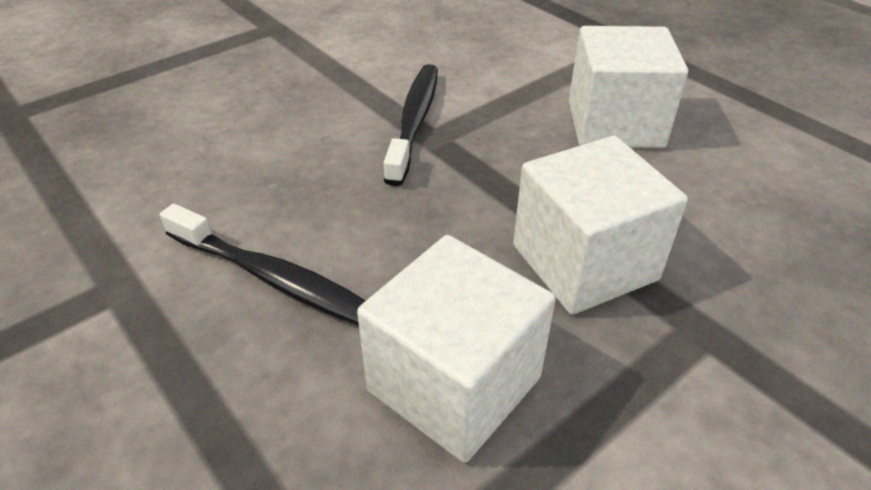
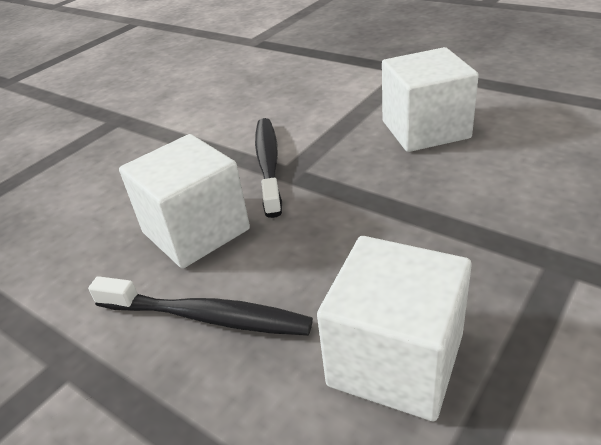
camera: 10 degrees left, 5 degrees down
(584, 263) = (452, 237): white cube -> white cube (196, 231)

